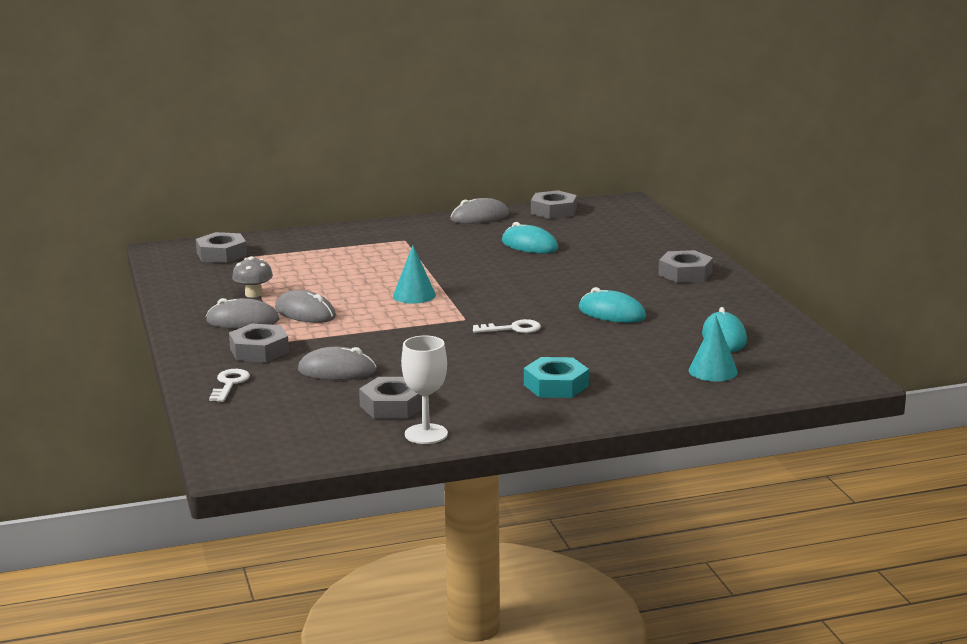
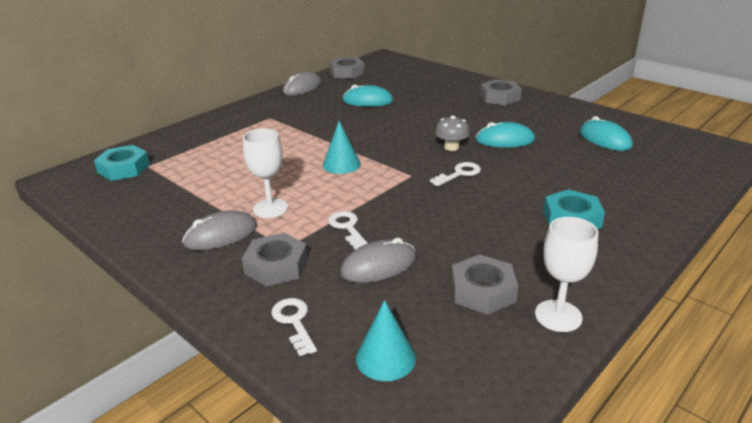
camera: 30 degrees left, 10 degrees up
(221, 254) = (124, 168): grey nut -> turquoise nut
(253, 294) = (199, 202): grey mushroom -> grey mushroom (451, 147)
(305, 313) = (270, 208): grey mouse -> white goblet
(349, 341) = (347, 227): none -> white key
(713, 371) = (646, 169): turquoise cone -> turquoise cone (385, 358)

